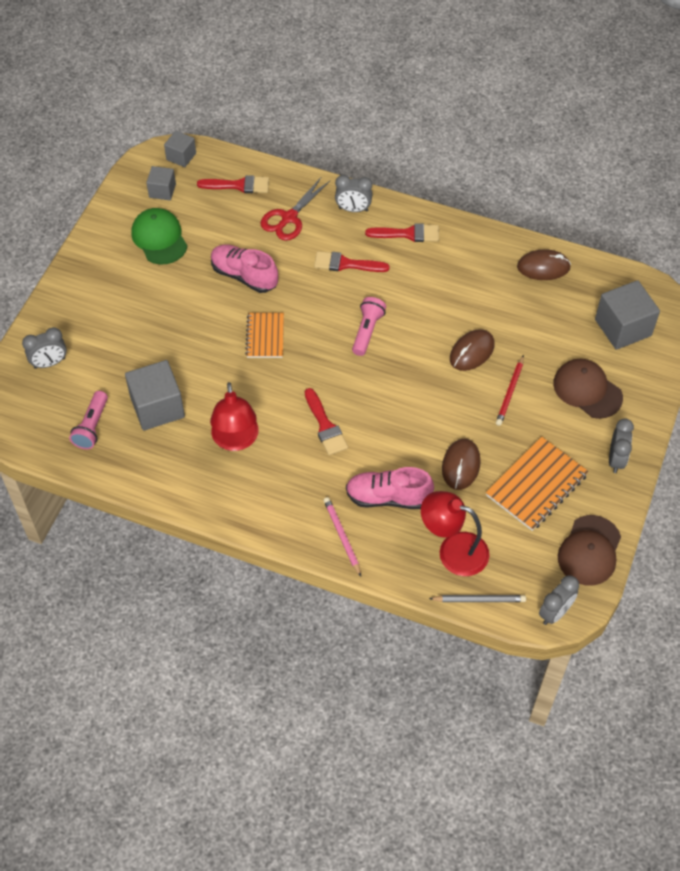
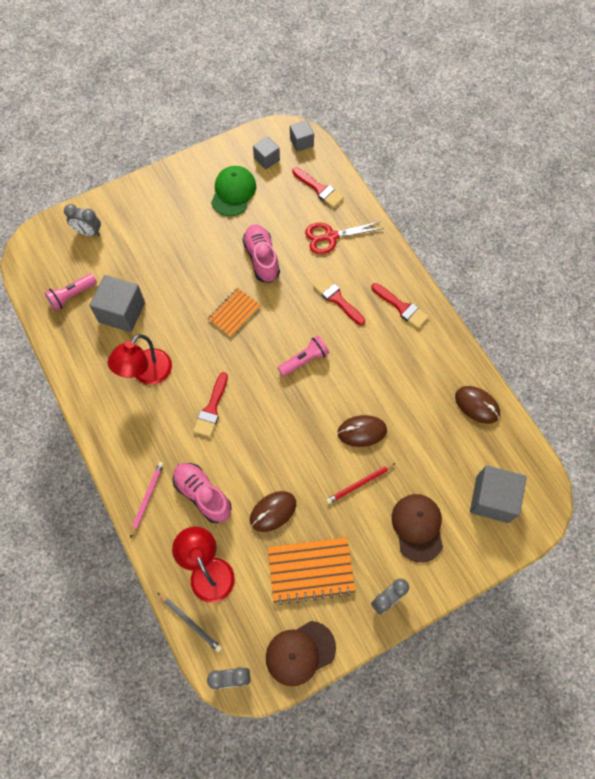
camera: 40 degrees right, 10 degrees up
(353, 209) = (380, 261): grey clock -> none

